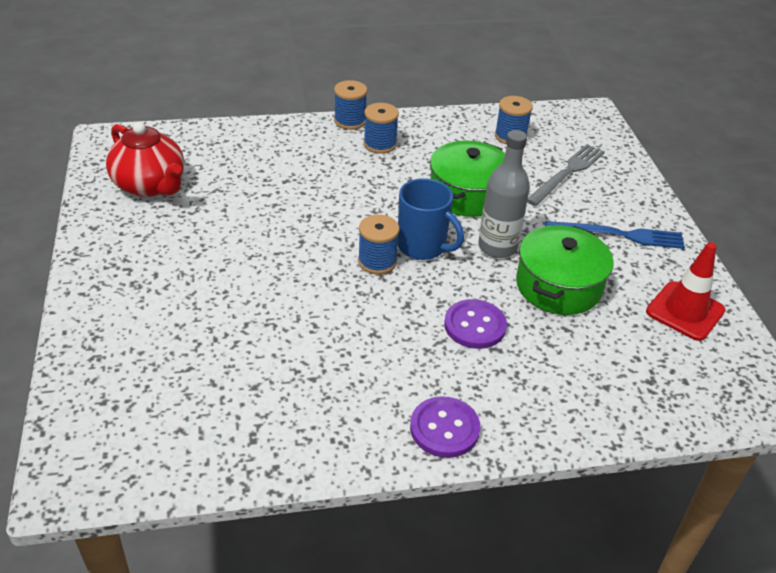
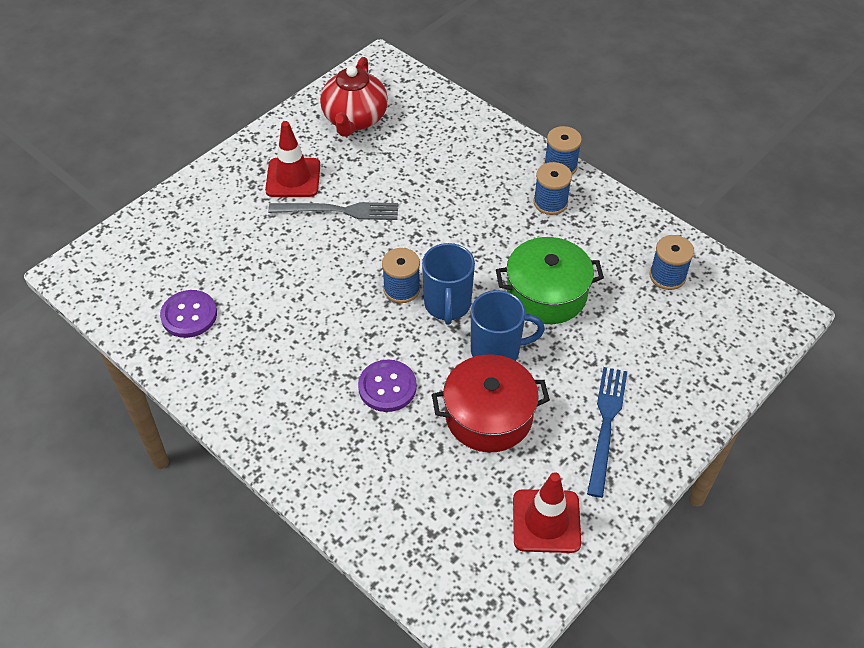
camera: 55 degrees right, 10 degrees up
(166, 255) = (293, 178): none -> red traffic cone
(444, 428) = (265, 427): purple button -> purple button (189, 315)
(497, 247) = (497, 351): grey bottle -> blue mug
(558, 286) = (489, 416): green pot -> red pot
(567, 173) = (658, 344): grey fork -> grey fork (339, 211)
(619, 235) = (606, 425): blue fork -> blue fork turned 135 degrees counterclockwise

